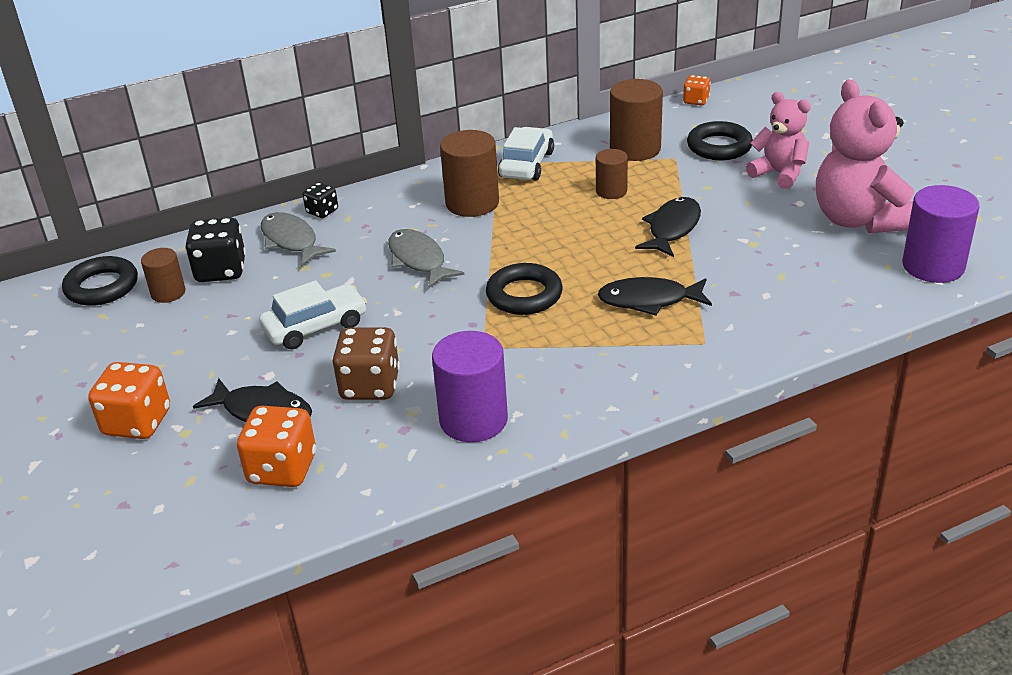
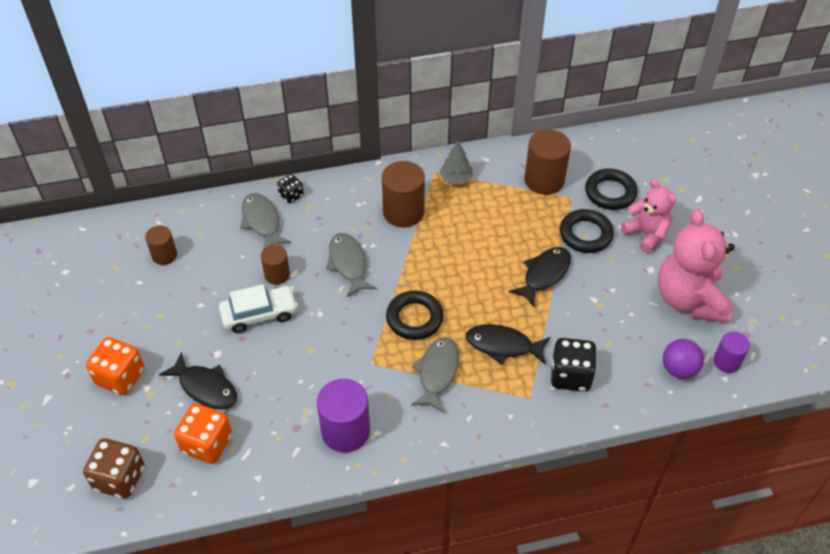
camera: 10 degrees right, 15 degrees up
(102, 287) = (120, 238): black ring -> black ring (585, 234)
(221, 271) = (205, 241): black dice -> black dice (570, 375)
(370, 386) = (283, 381): brown dice -> brown dice (120, 478)
(526, 164) = (456, 178): white car -> grey tree
(574, 340) = (437, 372): none -> grey fish
(611, 191) = (511, 223): brown cylinder -> brown cylinder (277, 274)
(696, 101) = (609, 135): orange dice -> none
(879, 283) = (679, 369): none -> purple ball
(933, 266) = (726, 361): purple cylinder -> purple cylinder, size x0.59

